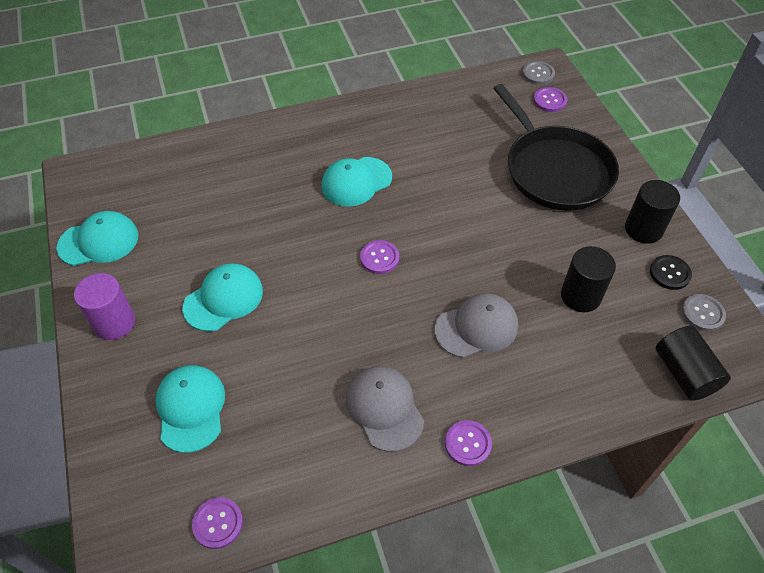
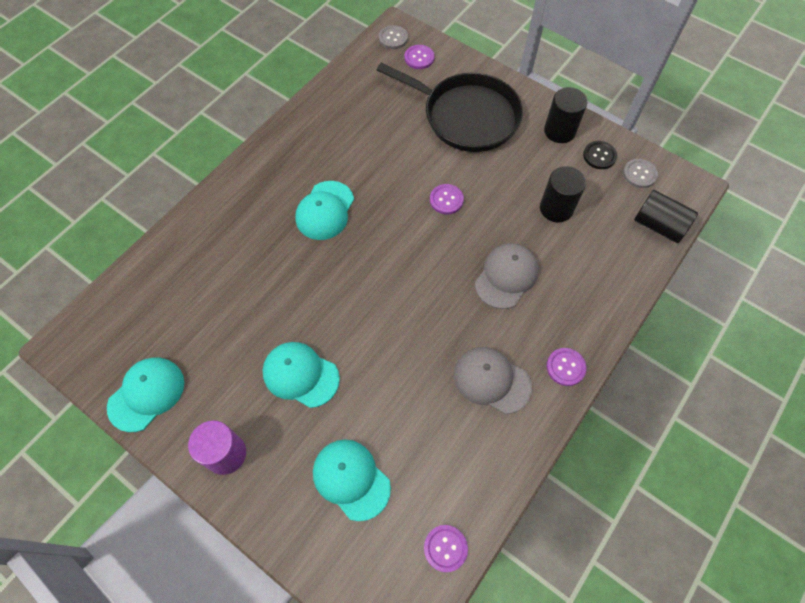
camera: 35 degrees left, 10 degrees up
(223, 299) = (300, 375): turquoise cap -> turquoise cap turned 75 degrees counterclockwise
(379, 258) = (394, 264): purple button -> purple button (446, 200)

